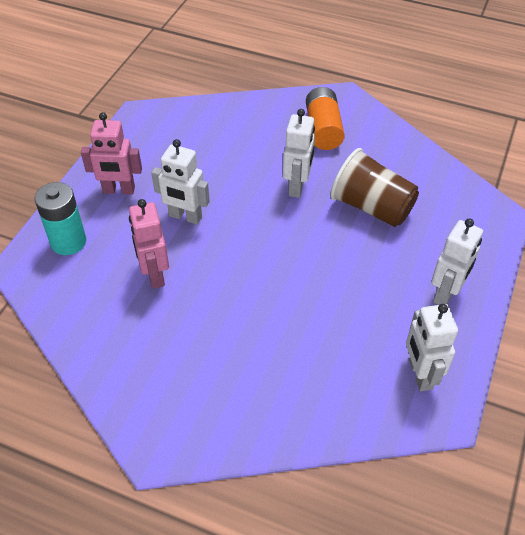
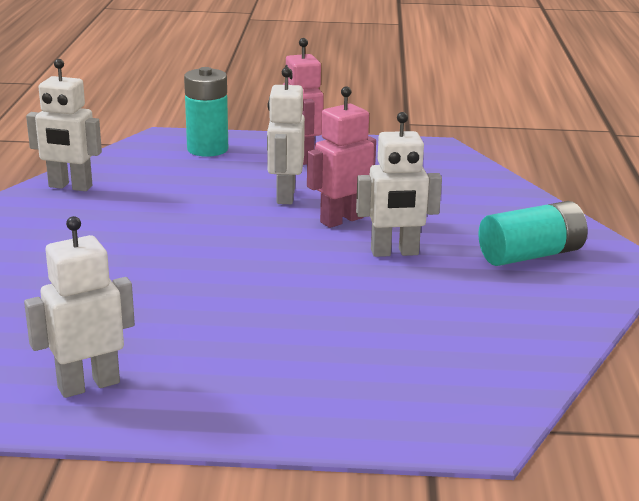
camera: 70 degrees right, 25 degrees down
(154, 275) = (184, 195): pink robot -> pink robot (341, 220)
(323, 129) = (530, 255): orange battery -> turquoise battery
(372, 207) = (398, 311): brown cup -> none
(446, 293) = (257, 393): white robot -> white robot (70, 187)

